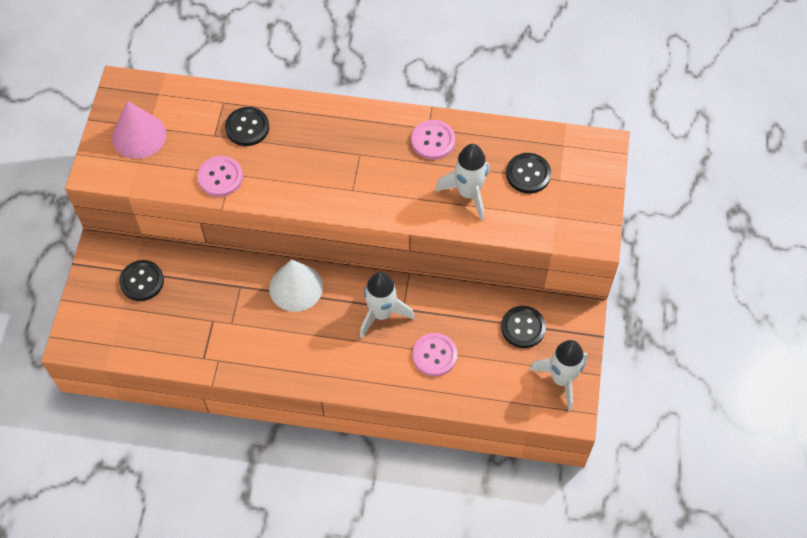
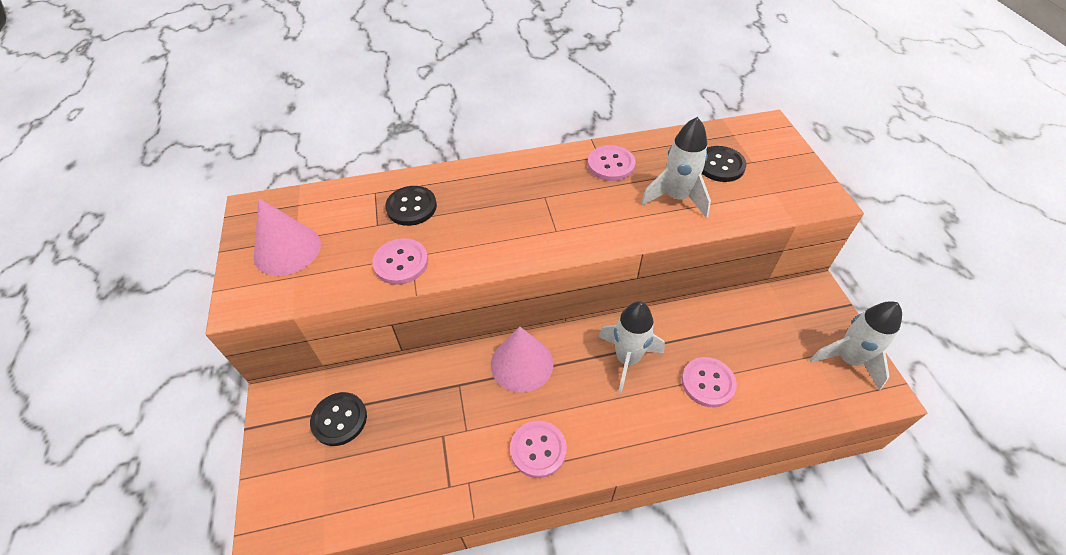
camera: 20 degrees left, 10 degrees down
(278, 356) = (538, 449): none -> pink button
(296, 287) = (522, 363): white cone -> pink cone
(523, 327) = (774, 322): black button -> none

